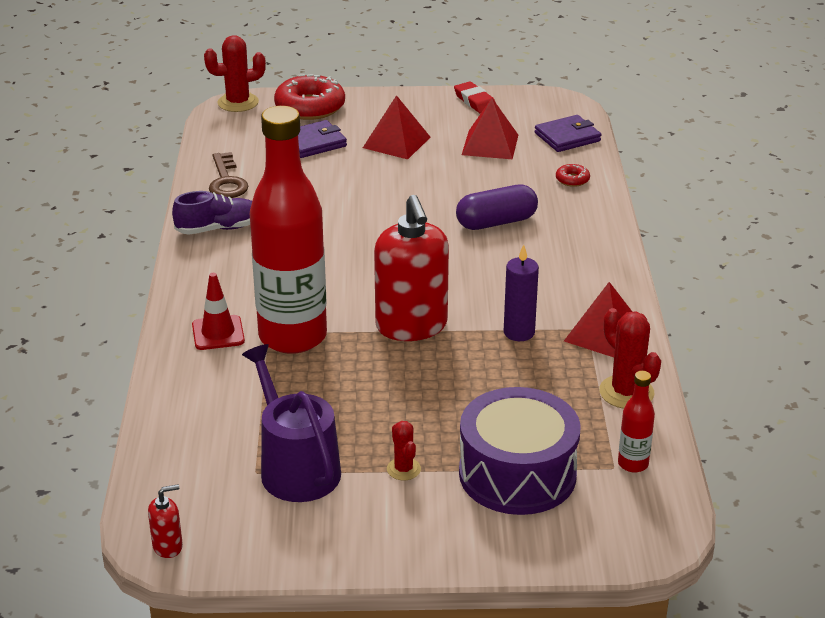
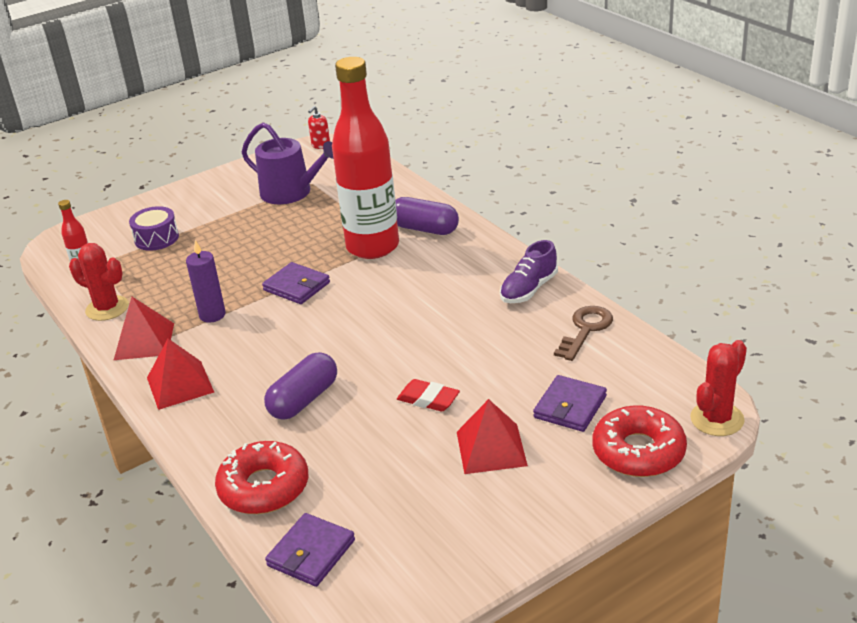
camera: 150 degrees right, 0 degrees up
(218, 333) = (425, 229): red traffic cone -> purple capsule
(227, 181) = (585, 329): brown key -> brown key turned 75 degrees clockwise
(403, 469) = (228, 215): red cactus -> none
(411, 326) = (297, 286): red soap dispenser -> purple wallet
(475, 101) = (470, 560): red eraser -> red eraser (428, 399)
(490, 144) = (390, 495): red pyramid -> red pyramid (180, 385)
(517, 474) = (156, 238): purple drum -> purple drum, size x0.56
(572, 180) = (264, 487): red donut -> red donut, size x2.23

